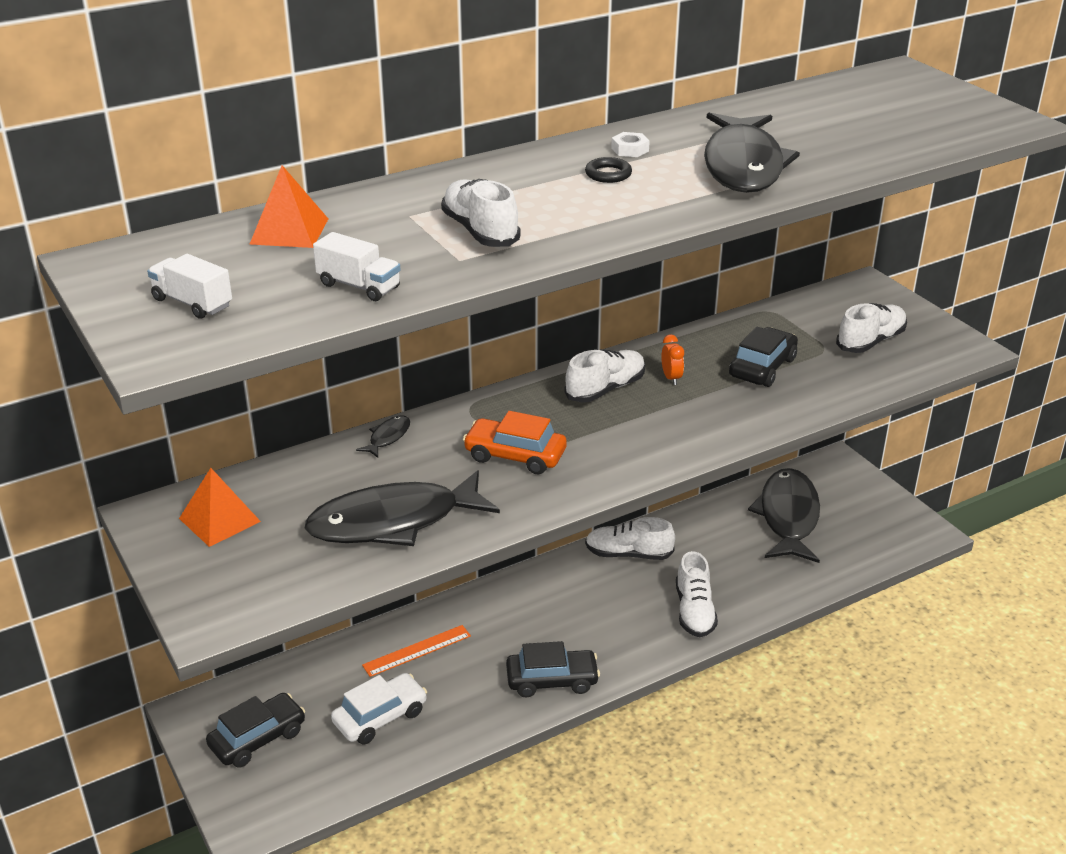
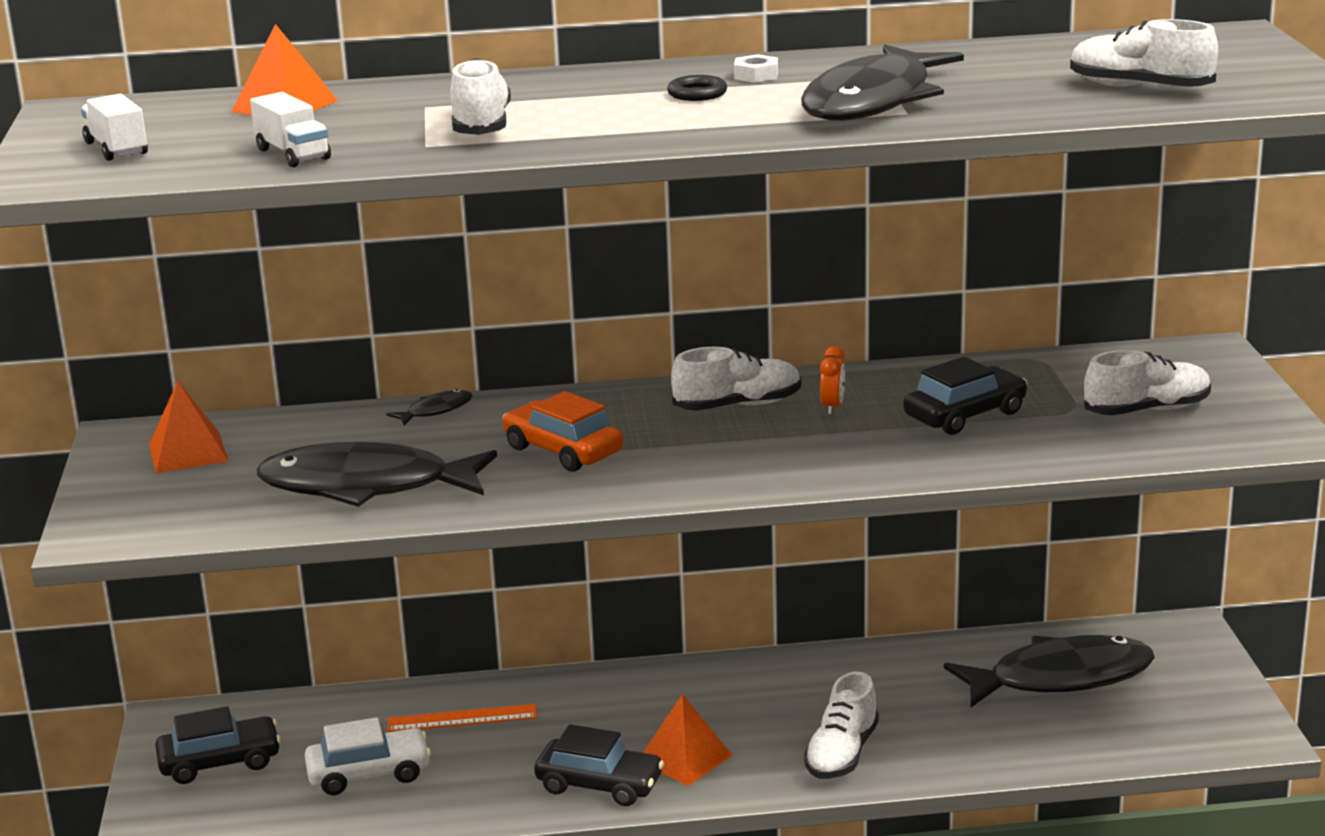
camera: 25 degrees right, 10 degrees down
(595, 642) = (684, 758): none -> orange pyramid
(628, 554) = (804, 675): white shoe -> white shoe (1139, 88)
(788, 517) = (1060, 678): black fish -> black fish turned 45 degrees clockwise

